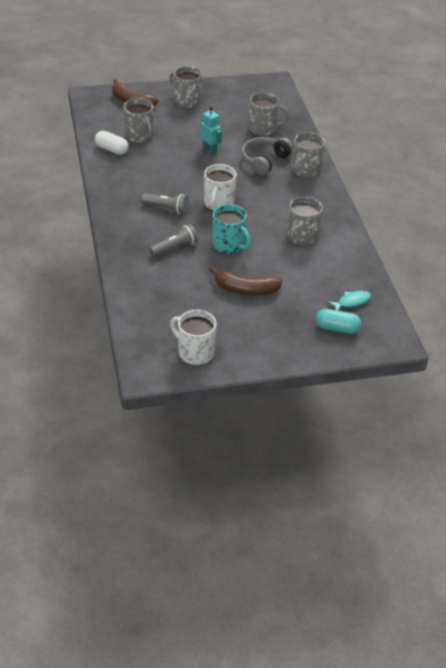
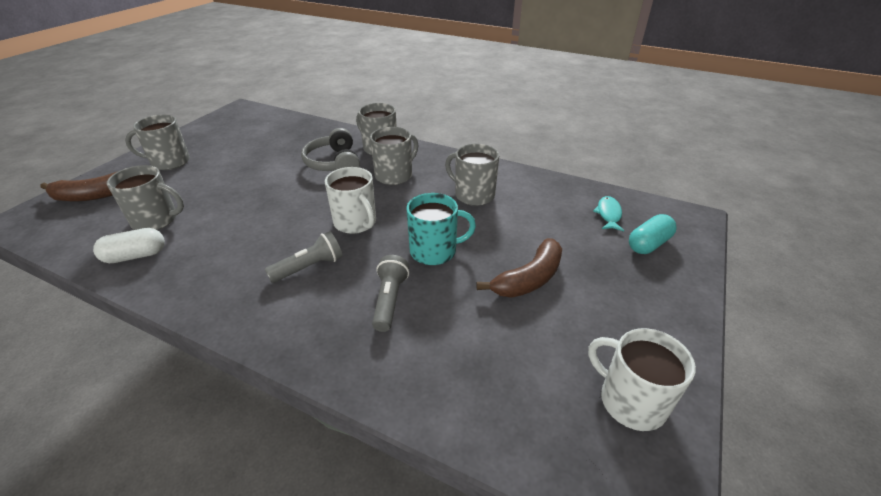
camera: 50 degrees left, 5 degrees down
(195, 352) = (630, 401): white mug -> white mug turned 60 degrees clockwise
(210, 150) = (265, 185): turquoise robot -> none
(263, 128) = (288, 142): grey mug -> grey mug (394, 175)

